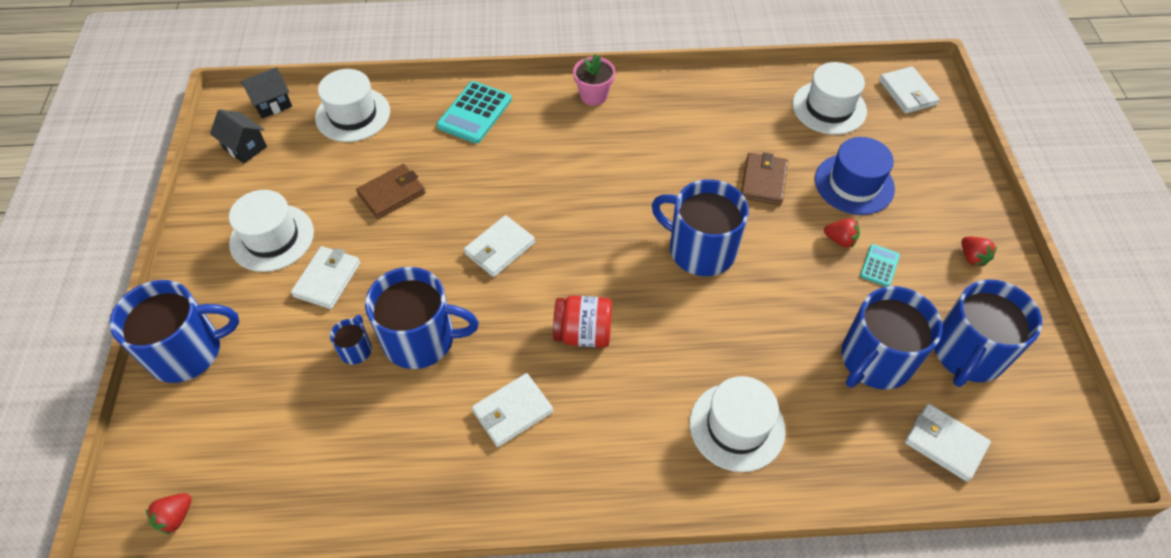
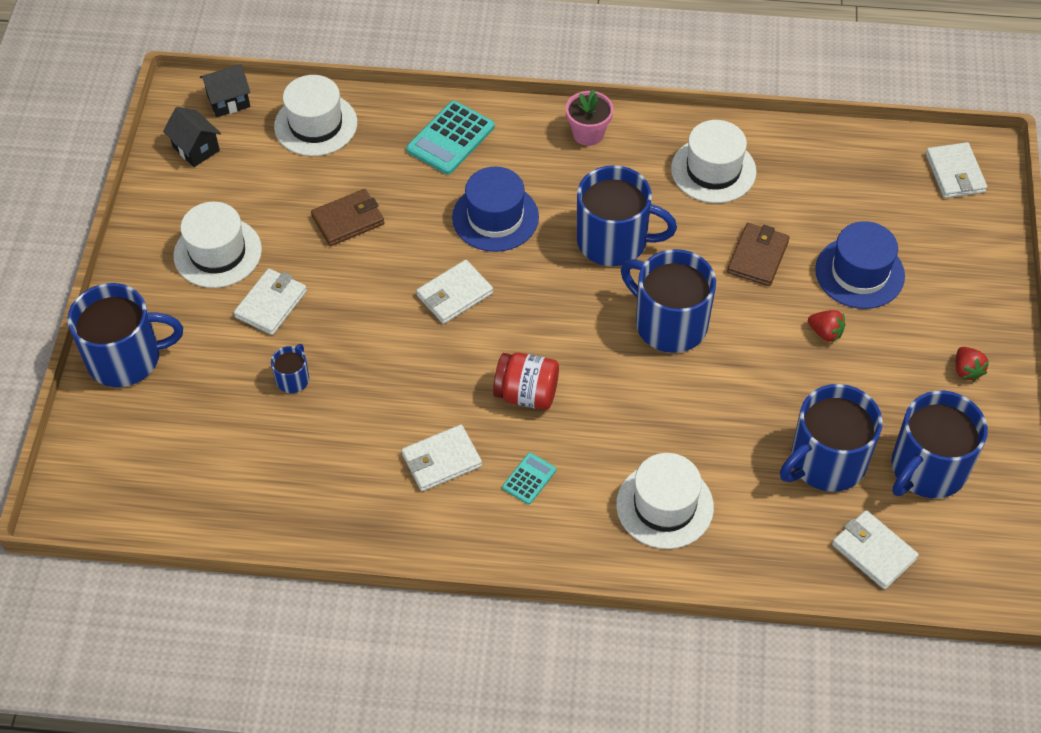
camera: 10 degrees right, 0 degrees up
(175, 517) = (109, 511): red strawberry -> none
(421, 339) = (360, 377): blue mug -> blue mug (614, 241)
(525, 175) = (495, 217): none -> blue hat
(829, 108) = (857, 180): white hat -> white hat (713, 170)
(879, 266) = (861, 366): turquoise calculator -> turquoise calculator (529, 479)

